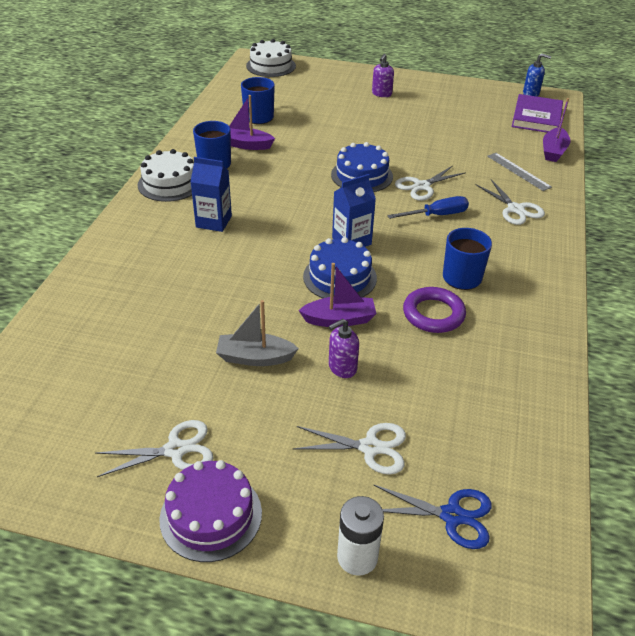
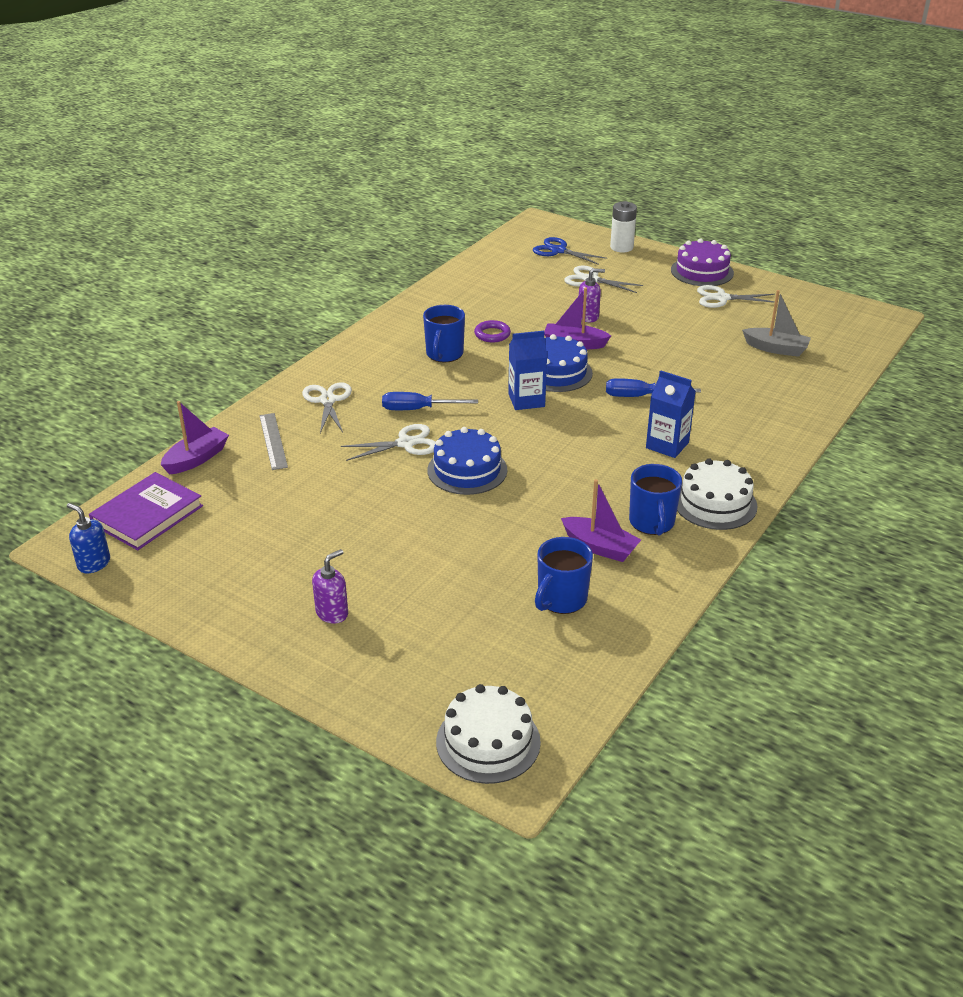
camera: 160 degrees left, 5 degrees down
(249, 265) = (640, 396): none -> blue screwdriver
(255, 357) = (654, 332): grey boat -> grey boat (776, 349)
(433, 314) = (492, 334): purple ring -> purple ring, size x0.67

